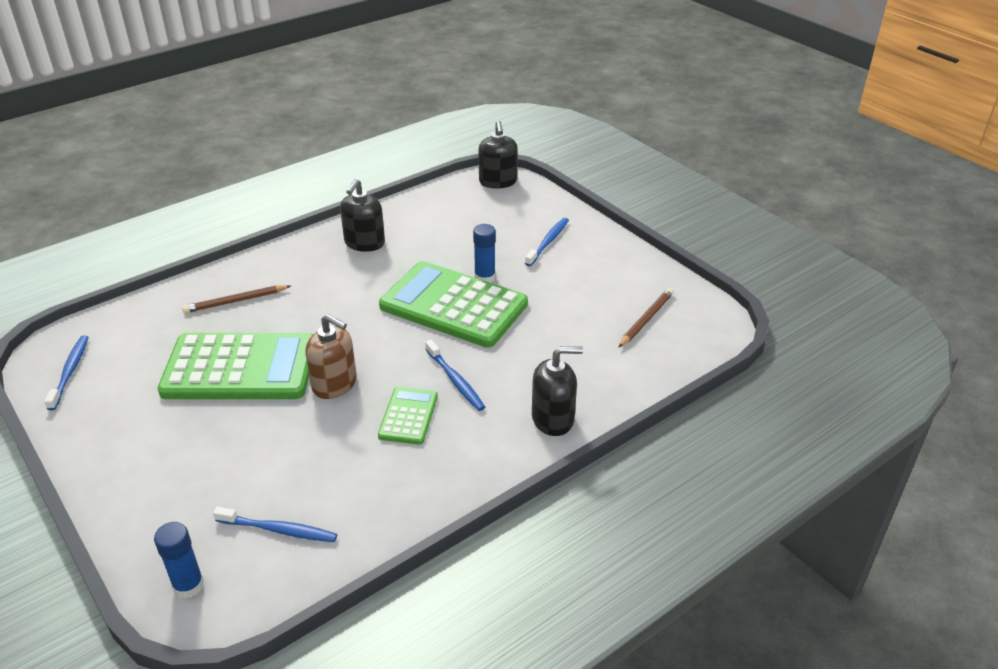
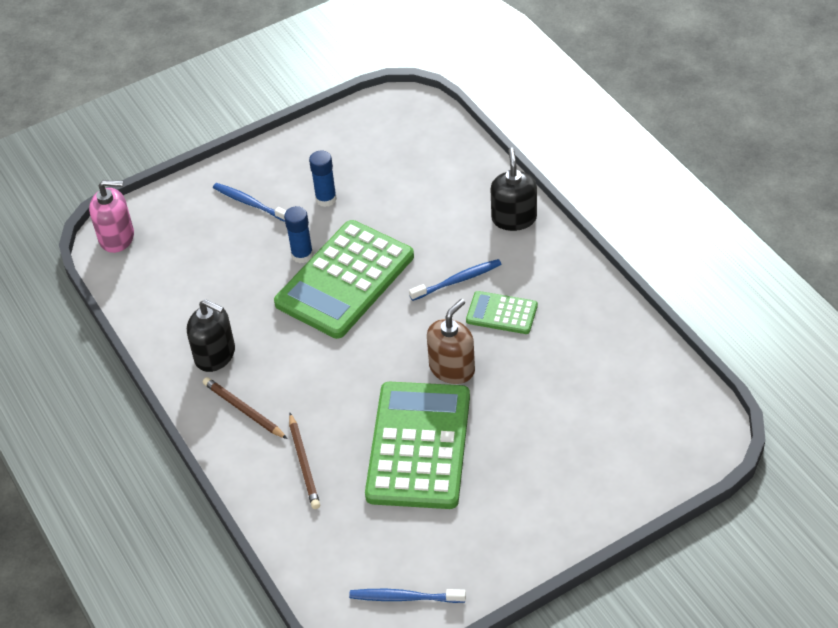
camera: 80 degrees left, 10 degrees up
(188, 585) = (685, 448): blue glue stick -> blue glue stick (326, 199)
(279, 530) = (629, 395): blue toothbrush -> none
(498, 182) = (117, 237): black soap dispenser -> pink soap dispenser
(646, 319) = (390, 146): brown pencil -> brown pencil (243, 410)

